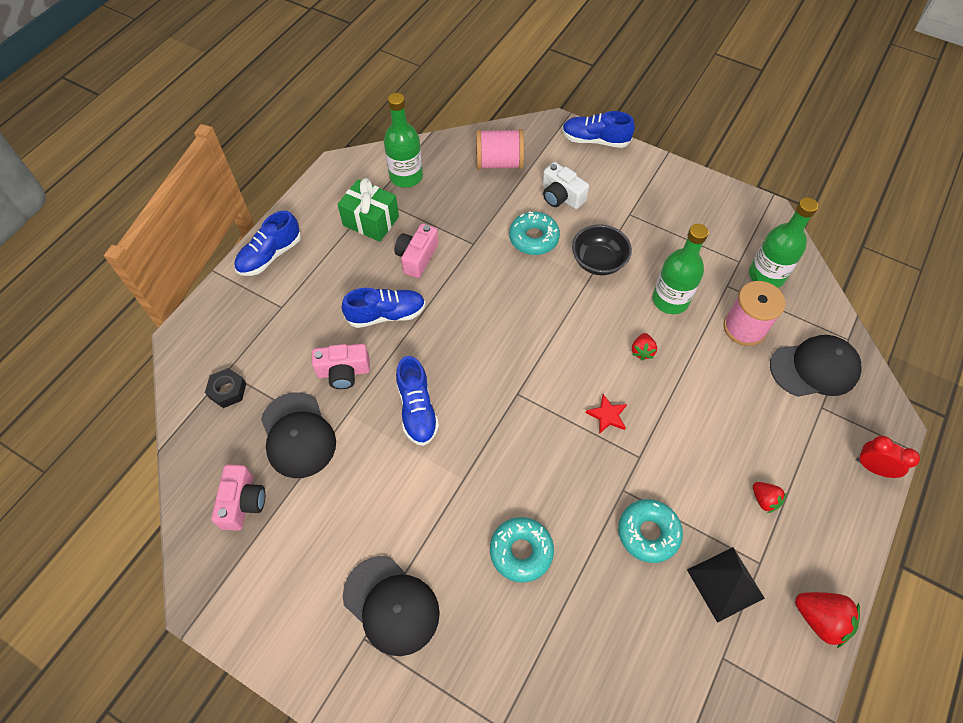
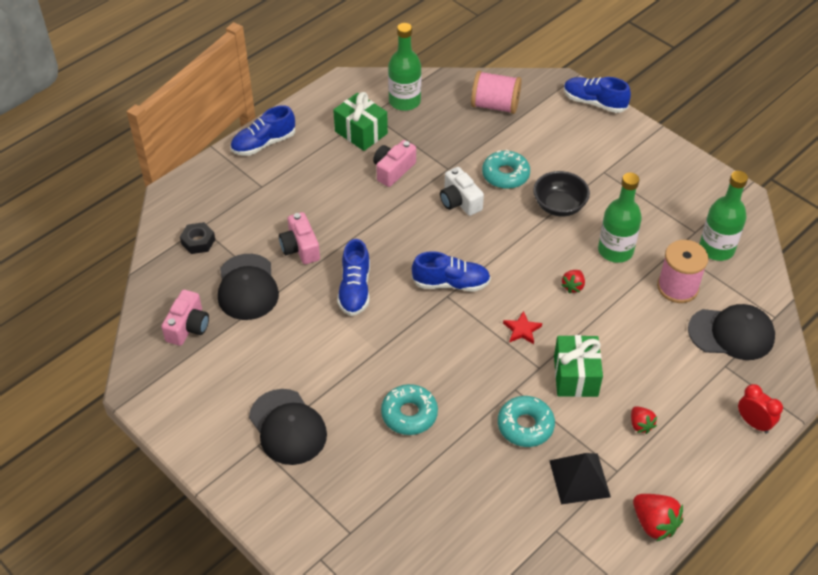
camera: 15 degrees right, 10 degrees down
(343, 372) = (300, 248): pink camera -> pink camera turned 60 degrees clockwise
(386, 314) = (351, 210): blue shoe -> blue shoe (451, 283)
(561, 196) = (544, 145): white camera -> white camera (459, 201)
(679, 458) = (575, 376): none -> green gift

